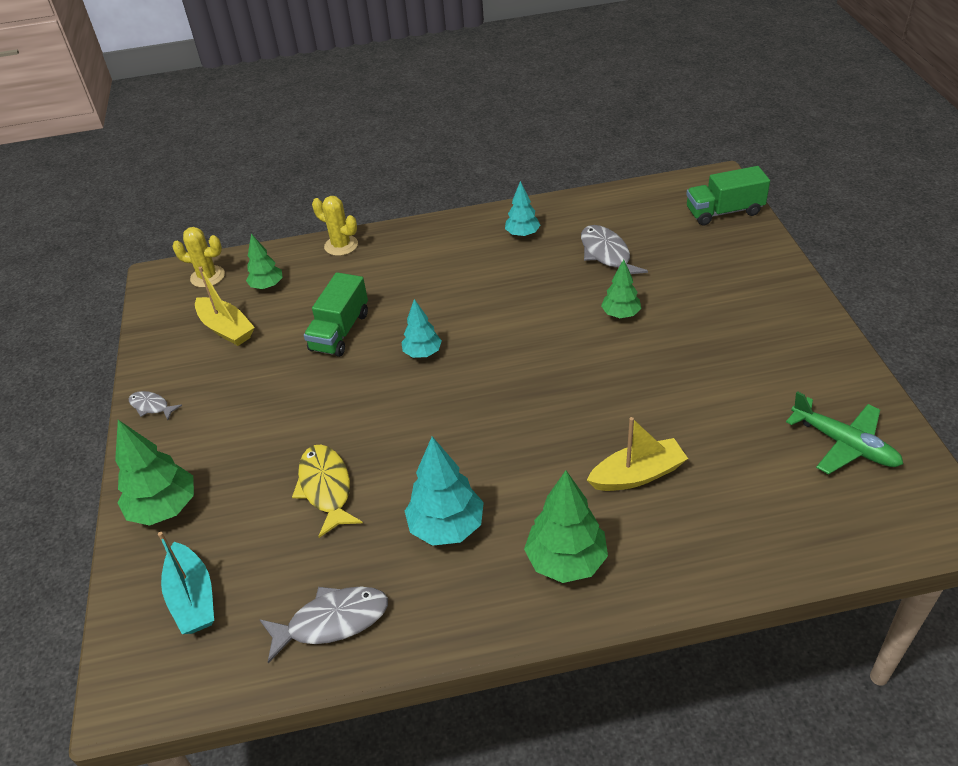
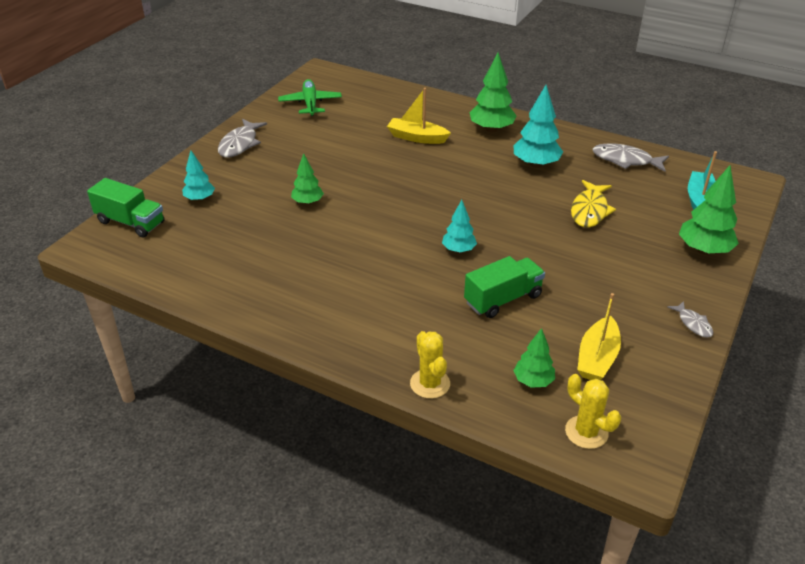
camera: 145 degrees left, 5 degrees down
(226, 329) = (597, 358): yellow boat -> yellow boat turned 150 degrees counterclockwise
(522, 234) = (277, 294): turquoise tree -> turquoise tree (200, 199)
(606, 254) = (251, 241): grey fish -> grey fish (240, 144)

